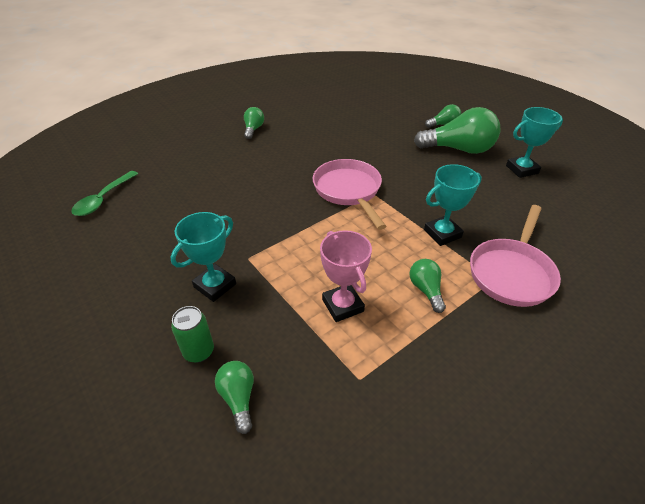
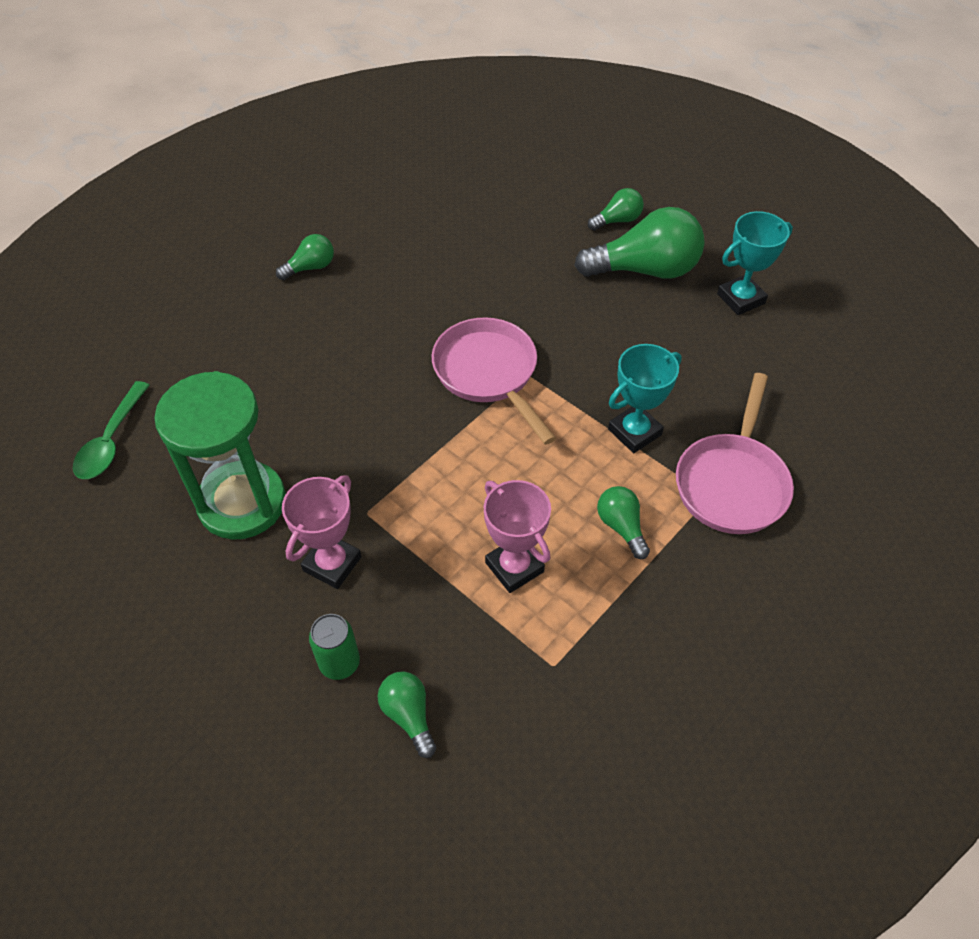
camera: 10 degrees left, 10 degrees up
(169, 242) = (242, 503): none -> green hourglass
(215, 285) = (332, 564): turquoise trophy -> pink trophy
(253, 129) = (310, 267): green light bulb -> green light bulb turned 60 degrees clockwise

